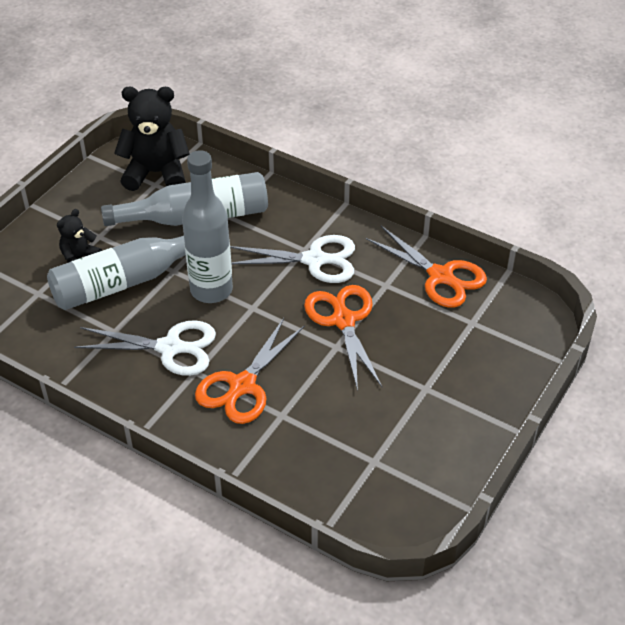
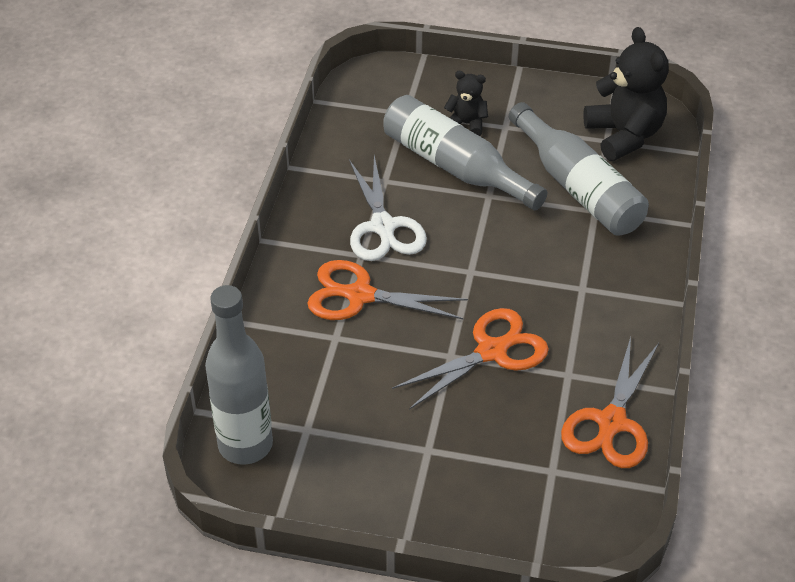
camera: 70 degrees right, 0 degrees up
(211, 290) = (477, 232): grey bottle -> grey bottle (245, 445)
(314, 260) = (570, 301): white scissors -> none

